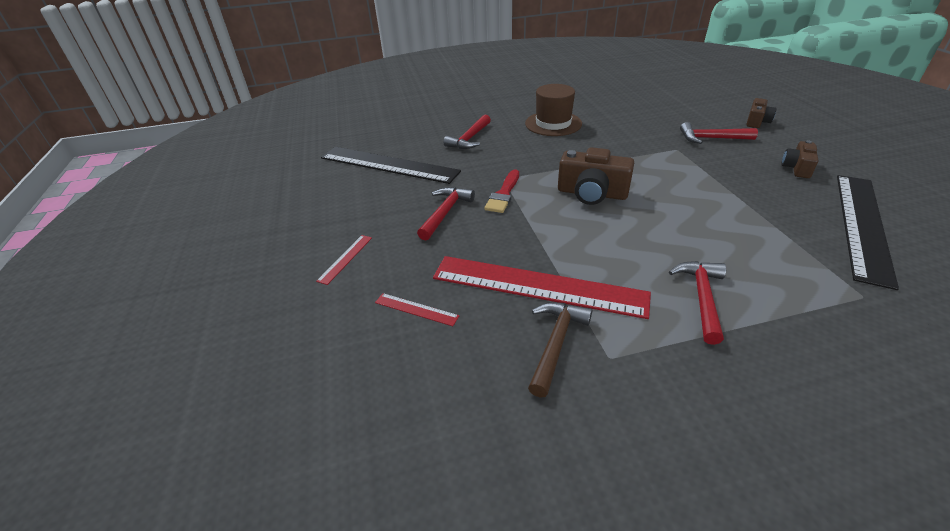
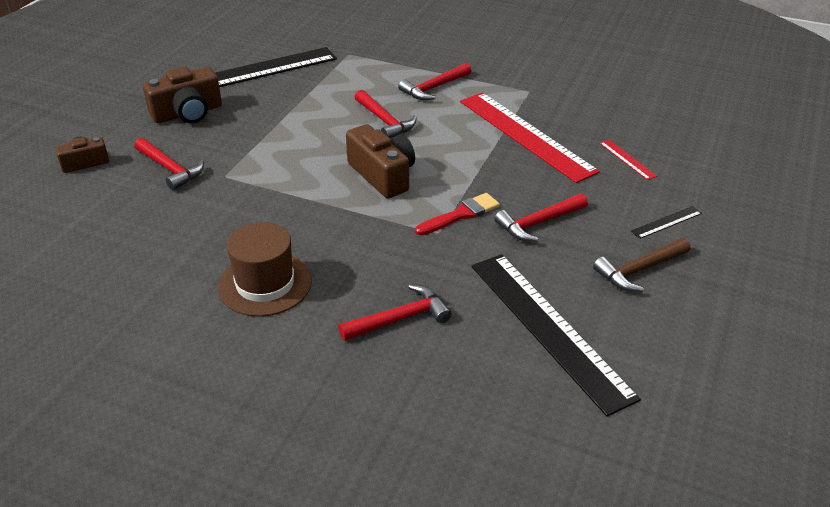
camera: 145 degrees left, 0 degrees up
(345, 258) = (666, 222): red ruler -> black ruler
(555, 343) = (551, 107): brown hammer -> brown hammer (639, 270)
(669, 234) = (385, 121): none -> red hammer
(797, 168) = (188, 113): brown camera -> brown camera, size x1.67

